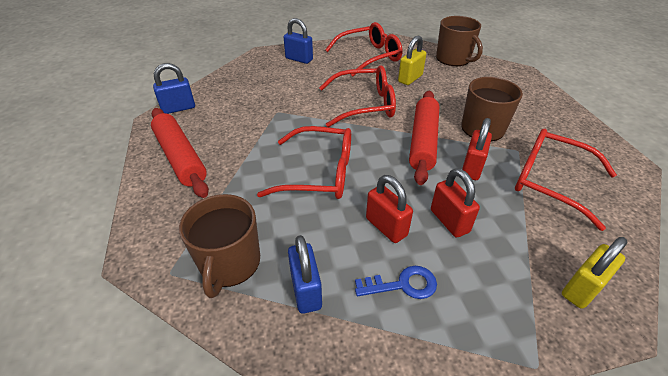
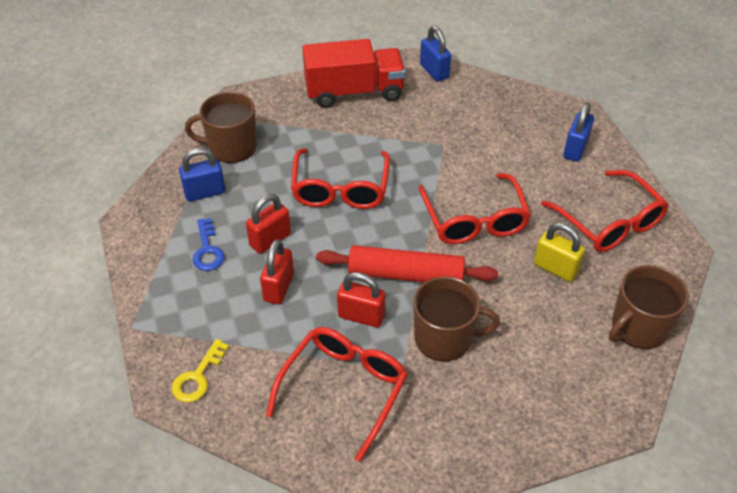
camera: 85 degrees right, 5 degrees up
(180, 157) = (354, 92): red rolling pin -> red truck
(449, 221) = (278, 287): red padlock -> red padlock turned 45 degrees counterclockwise
(582, 288) = (198, 377): yellow padlock -> yellow key

